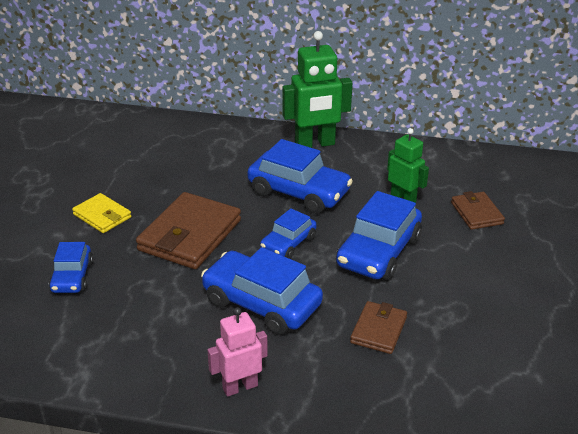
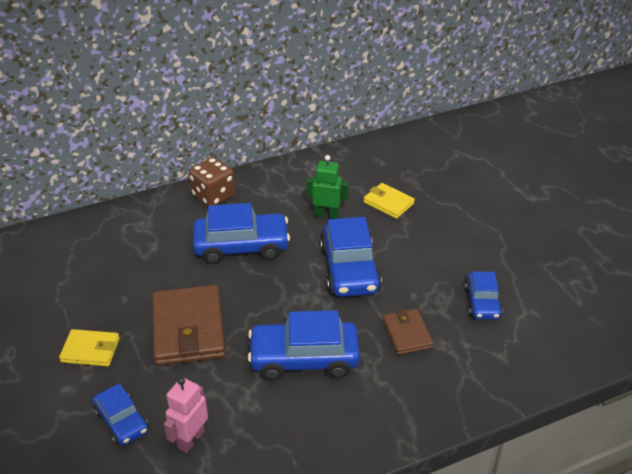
camera: 35 degrees left, 5 degrees up
(240, 387) = (353, 436): pink robot -> pink robot (191, 439)
(288, 243) = (276, 296): blue car -> blue car (482, 302)
(315, 144) = (213, 196): green robot -> brown dice
(476, 213) = (388, 203): brown wallet -> yellow wallet

